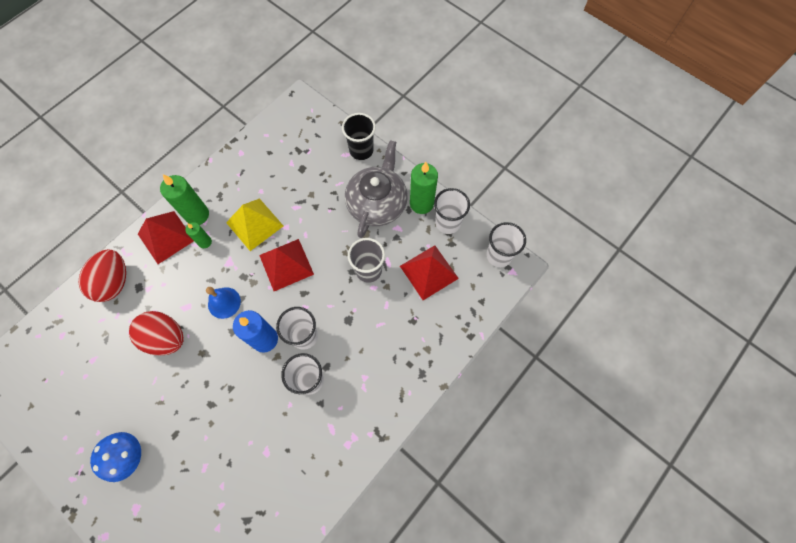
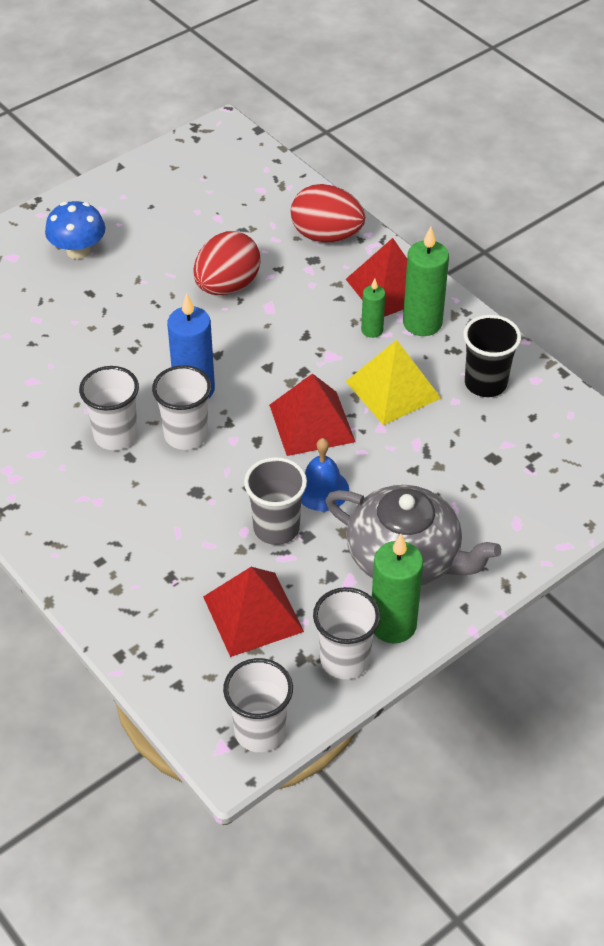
camera: 100 degrees right, 20 degrees down
(224, 302) = (265, 348): blue bell -> blue bell (322, 489)
(361, 150) = (523, 547): black cup -> black cup (485, 383)

